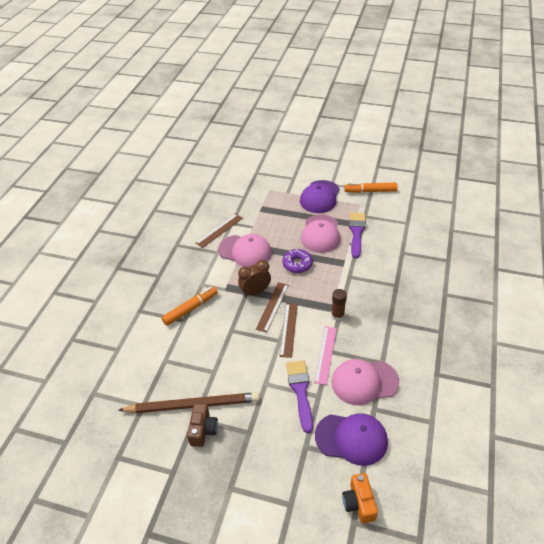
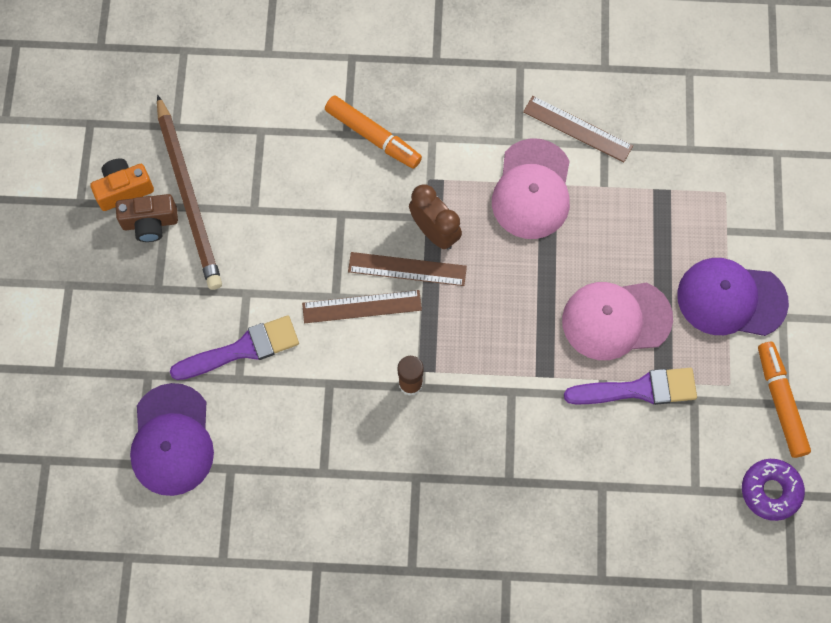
camera: 75 degrees right, 25 degrees up
(297, 264) = (521, 291): purple donut -> purple donut (770, 491)
(325, 354) = (321, 377): pink ruler -> none
(359, 503) = (73, 463): orange camera -> orange camera (124, 189)
(364, 382) = (278, 447): pink cap -> none

